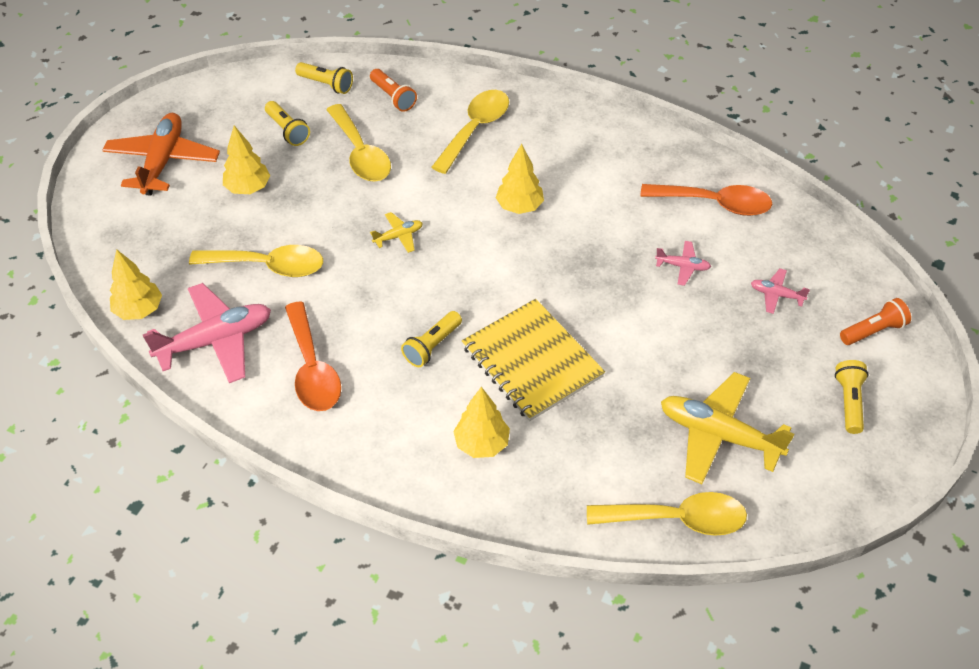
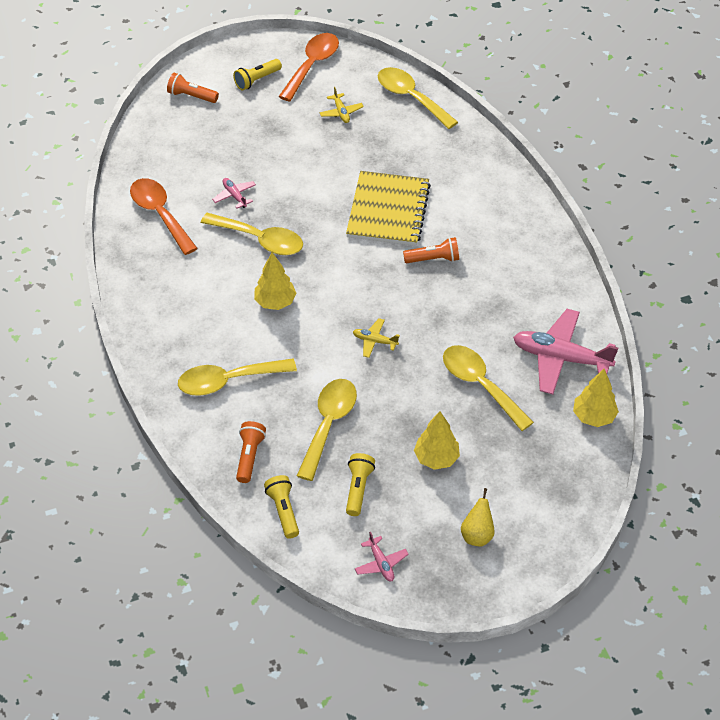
camera: 135 degrees left, 0 degrees up
(163, 161) = (477, 535): orange plane -> yellow pear
(312, 369) = (517, 297): orange spoon -> orange spoon (312, 65)
(432, 346) = (433, 259): yellow flashlight -> orange flashlight
(481, 444) = (466, 192): yellow tree -> none
(604, 246) = (260, 240): none -> yellow spoon
(719, 435) = (341, 112): yellow plane -> yellow plane, size x0.47
(776, 295) = (209, 146): pink plane -> pink plane (381, 563)

